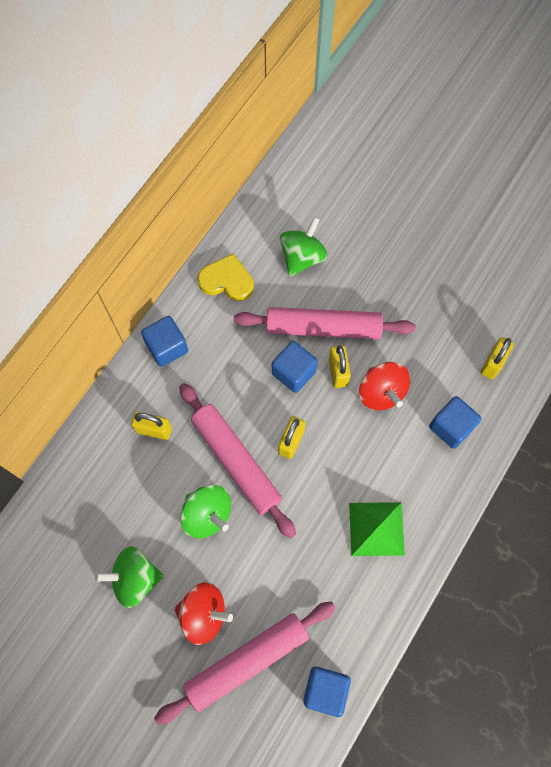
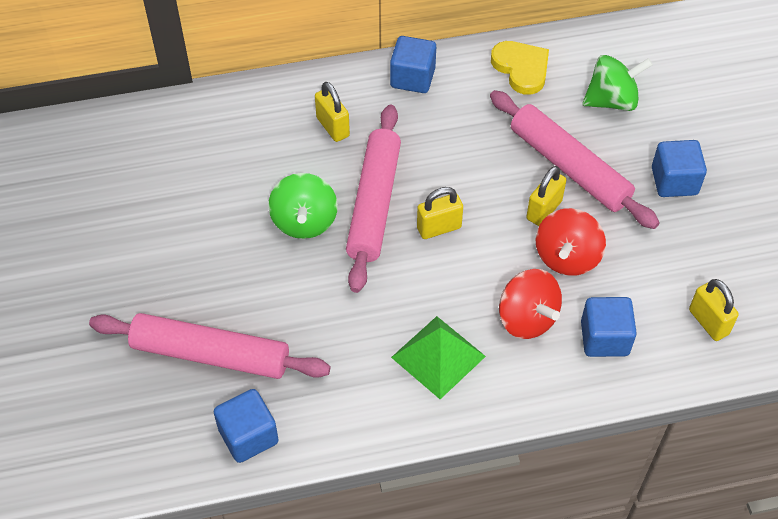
camera: 45 degrees right, 15 degrees down
(135, 578) = (194, 217): green spinning top -> none
(204, 614) = (217, 289): red spinning top -> red spinning top (527, 318)
(294, 372) = (502, 179): blue cube -> blue cube (674, 181)
(492, 363) = (708, 322): yellow padlock -> yellow padlock turned 75 degrees clockwise

